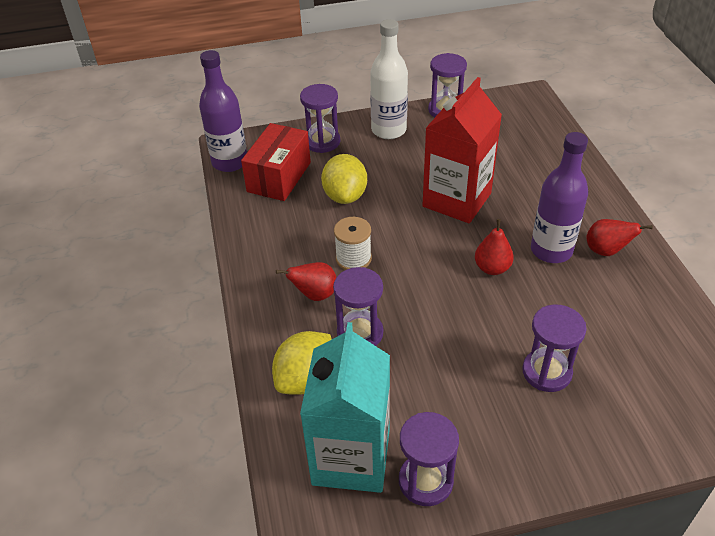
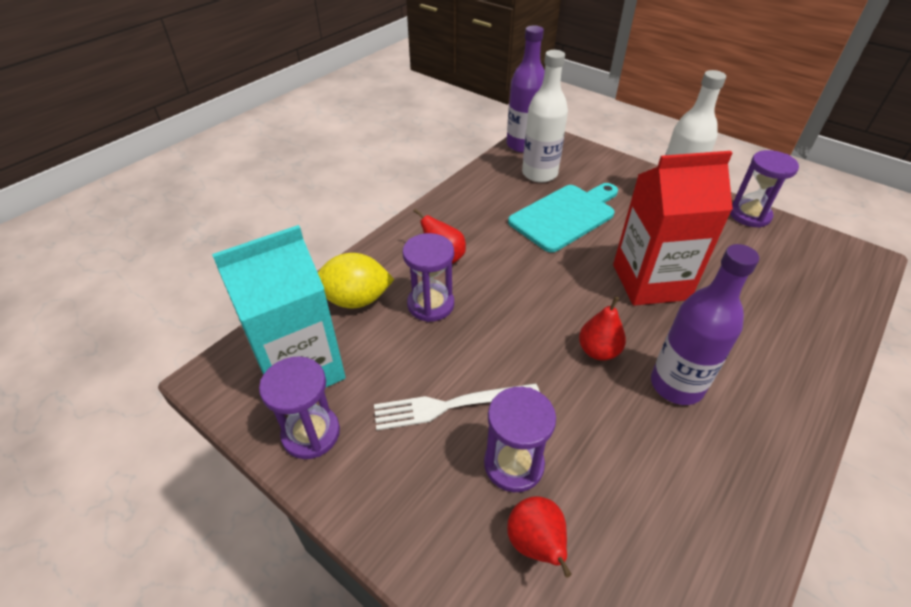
camera: 50 degrees right, 0 degrees up
(279, 177) = (539, 174): red box -> white bottle
(322, 142) = (606, 172): purple hourglass -> none
(345, 196) = (565, 216): yellow lemon -> turquoise cutting board
(353, 258) = (504, 257): white spool -> none
(470, 378) = (451, 405): none -> white fork
(606, 251) = (736, 434): red pear -> red pear (536, 544)

